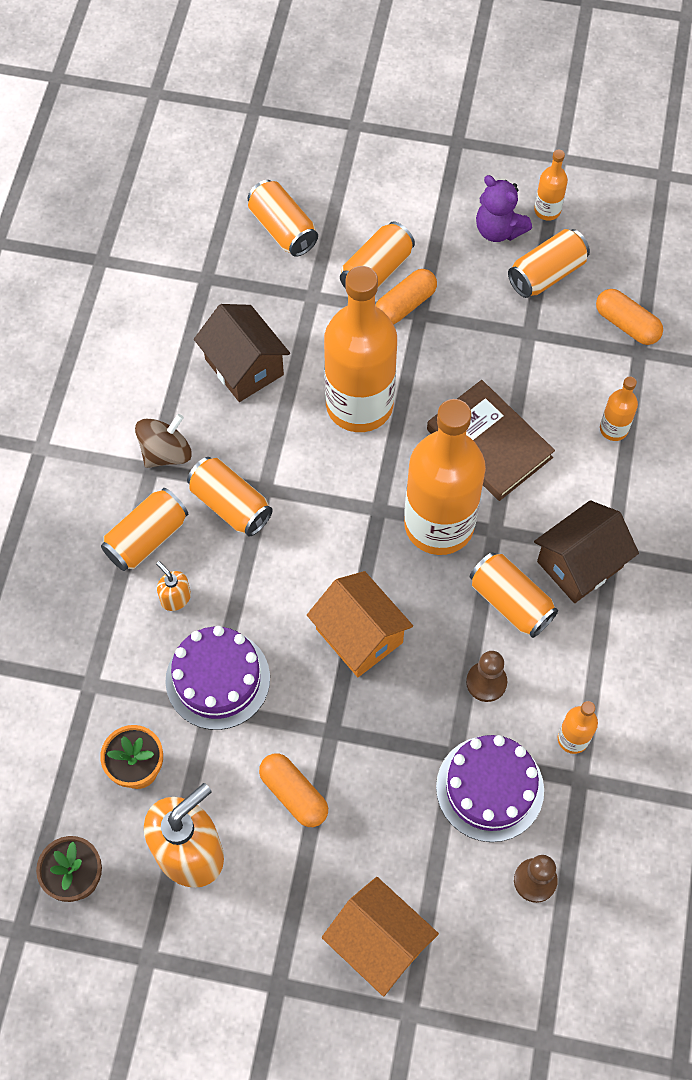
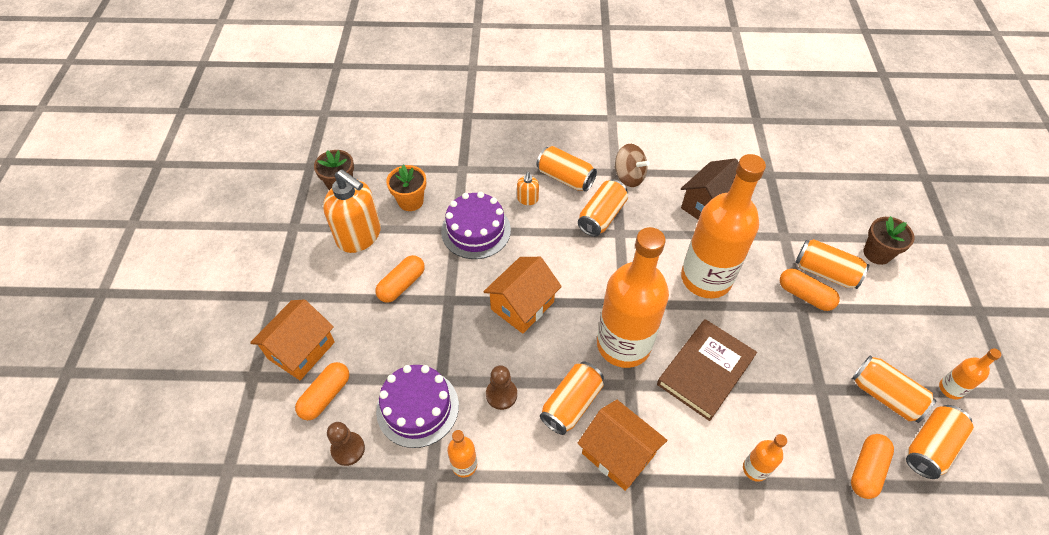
camera: 80 degrees right, 10 degrees down
(175, 598) = (527, 199): orange soap dispenser -> orange soap dispenser turned 150 degrees clockwise
(283, 229) = (831, 210): orange can -> orange can (930, 447)
(360, 207) = (877, 253): none -> brown flower pot
(455, 908) = (326, 396): none -> orange capsule
(498, 230) = (909, 352): purple teddy bear -> none
(580, 564) = (618, 454): brown house -> orange house

